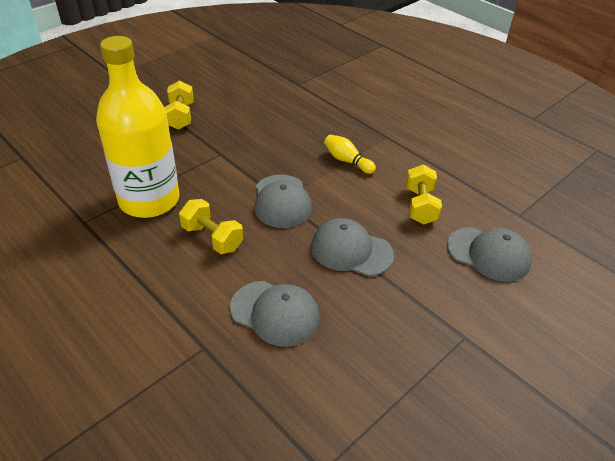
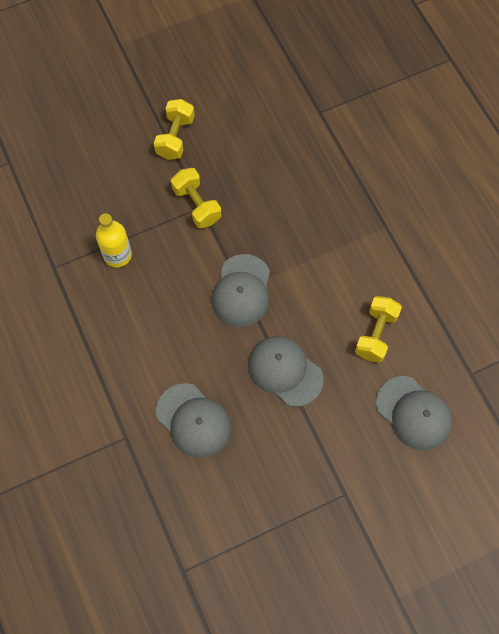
camera: 20 degrees right, 25 degrees up
(149, 200) = (117, 255): yellow bottle -> yellow bottle, size x0.48
(212, 238) = (163, 320): yellow dumbbell -> yellow dumbbell (197, 205)
(347, 161) = (327, 251): yellow bowling pin -> none

